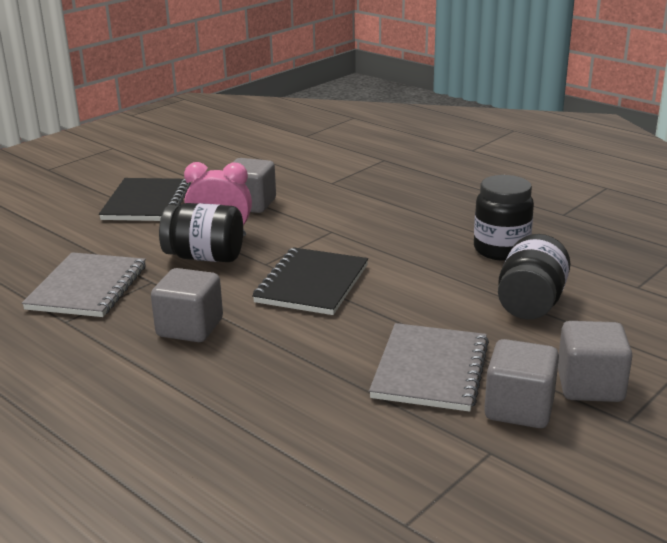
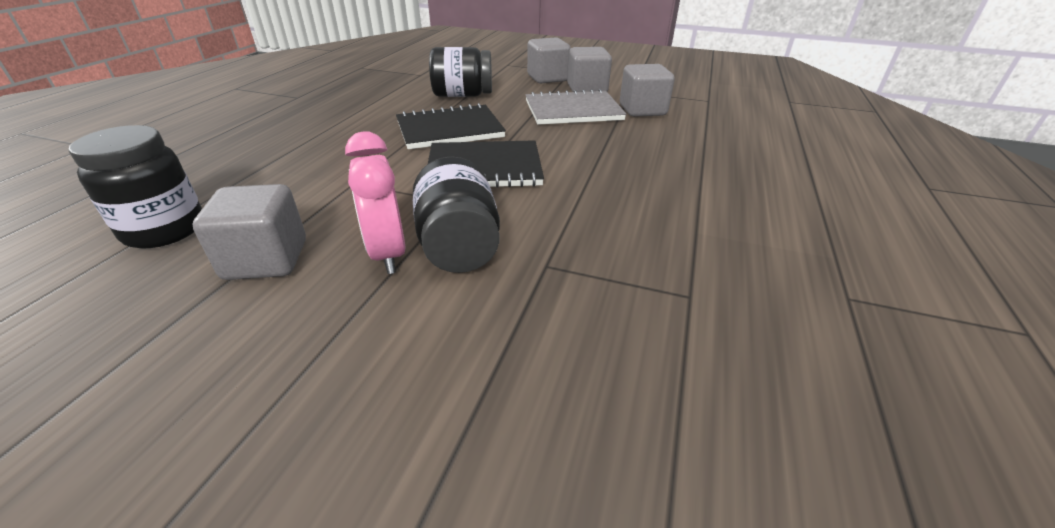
camera: 115 degrees left, 10 degrees up
(87, 287) = (604, 316): grey notebook -> none
(147, 202) = (247, 396): black notebook -> black notebook (449, 129)
(190, 328) = (615, 206): grey cube -> grey cube (642, 110)
(501, 250) = (377, 109): black jar -> black jar (165, 230)

